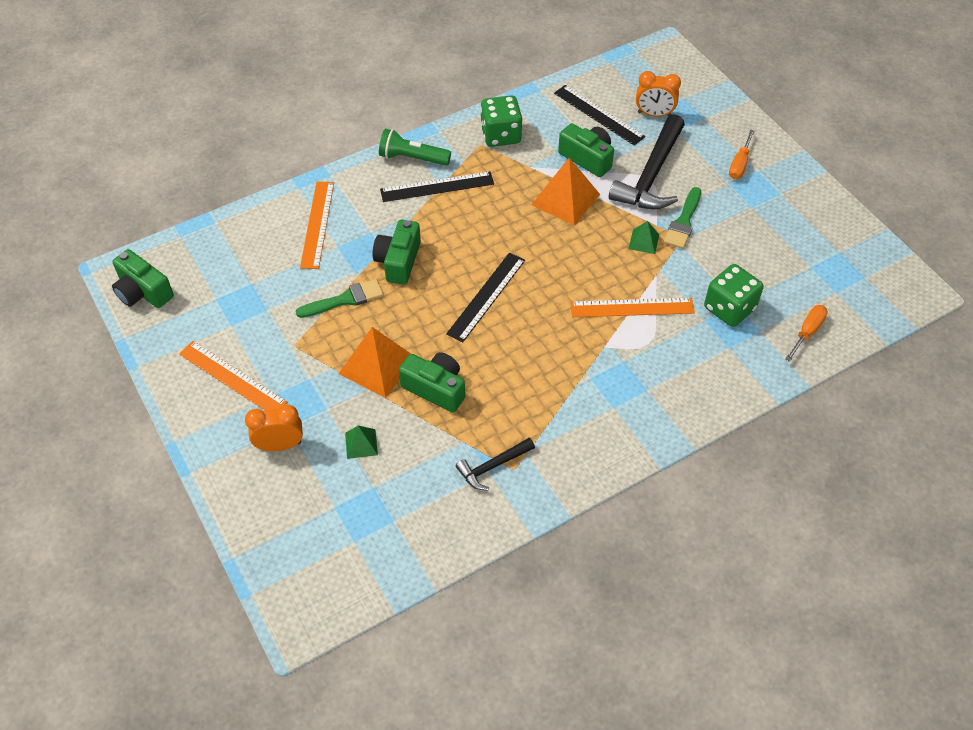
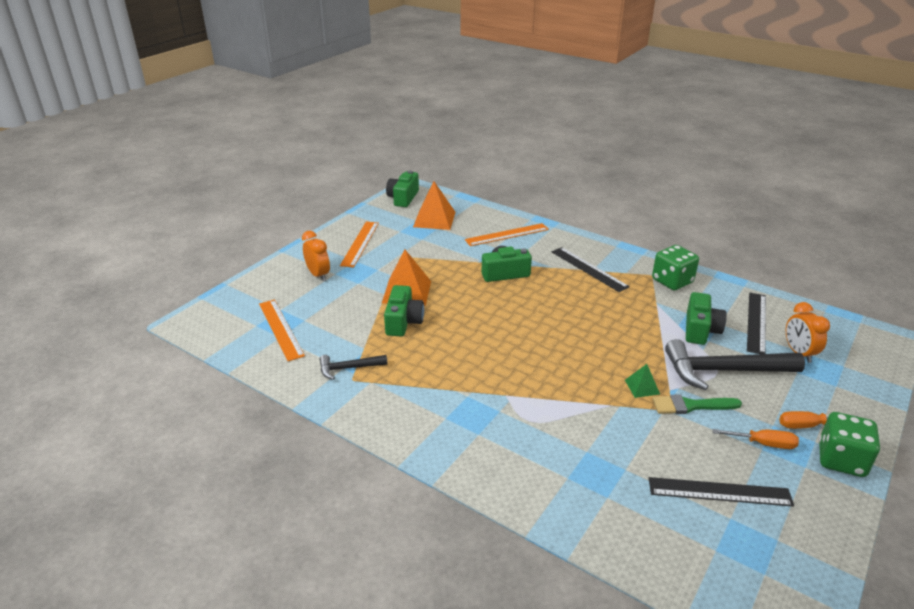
camera: 65 degrees right, 20 degrees down
(344, 300) = (452, 263): green brush -> none
(361, 444) = (337, 304): green pyramid -> none
(412, 158) = (604, 251): green flashlight -> none
(486, 296) = (506, 320): black ruler -> black ruler (719, 492)
(493, 466) = (349, 368): black hammer -> black hammer turned 45 degrees counterclockwise
(565, 199) = (642, 330): orange pyramid -> orange pyramid (434, 219)
(632, 308) = (561, 400): orange ruler -> orange ruler (280, 329)
(729, 308) = (616, 465): green dice -> green dice (841, 460)
(807, 332) = (638, 537): orange screwdriver -> orange screwdriver (763, 444)

